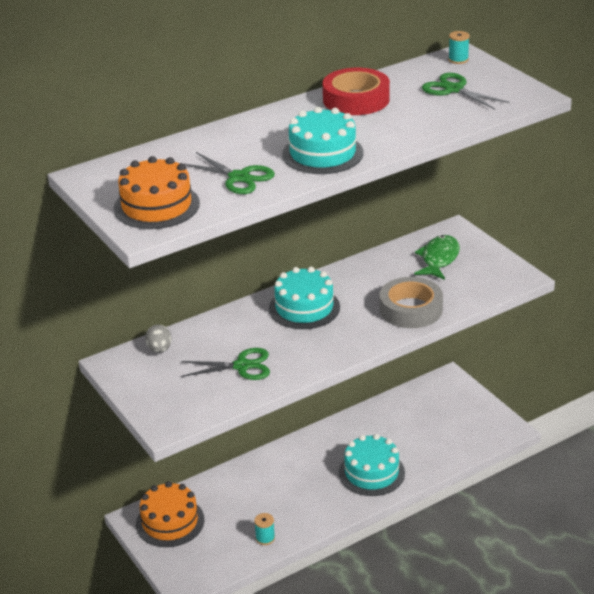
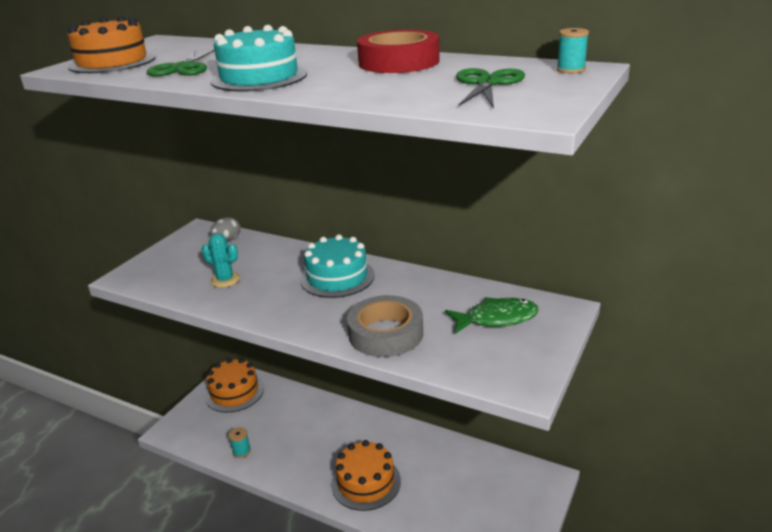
camera: 60 degrees right, 5 degrees down
(242, 366) = (225, 280): green scissors -> turquoise cactus
(371, 472) = (366, 482): turquoise cake -> orange cake

